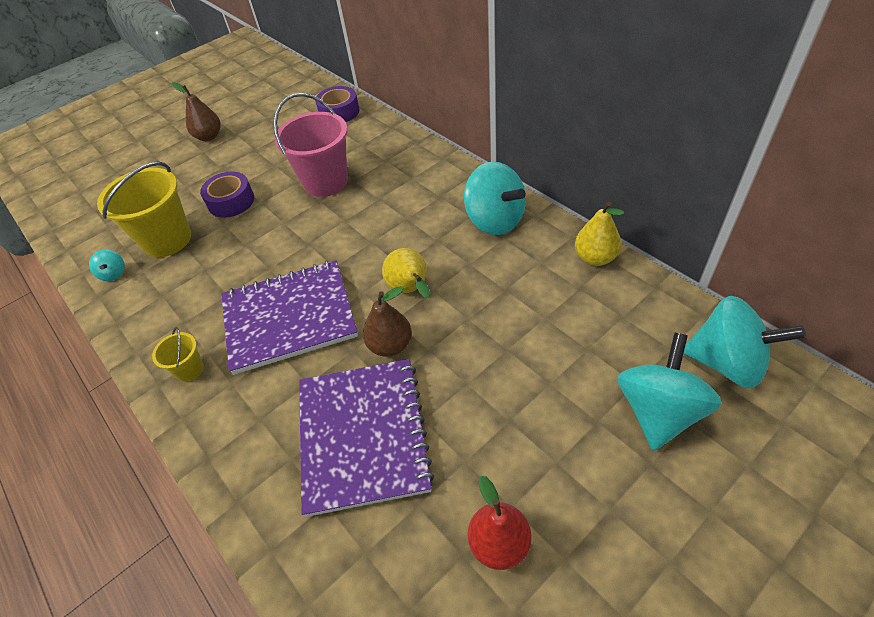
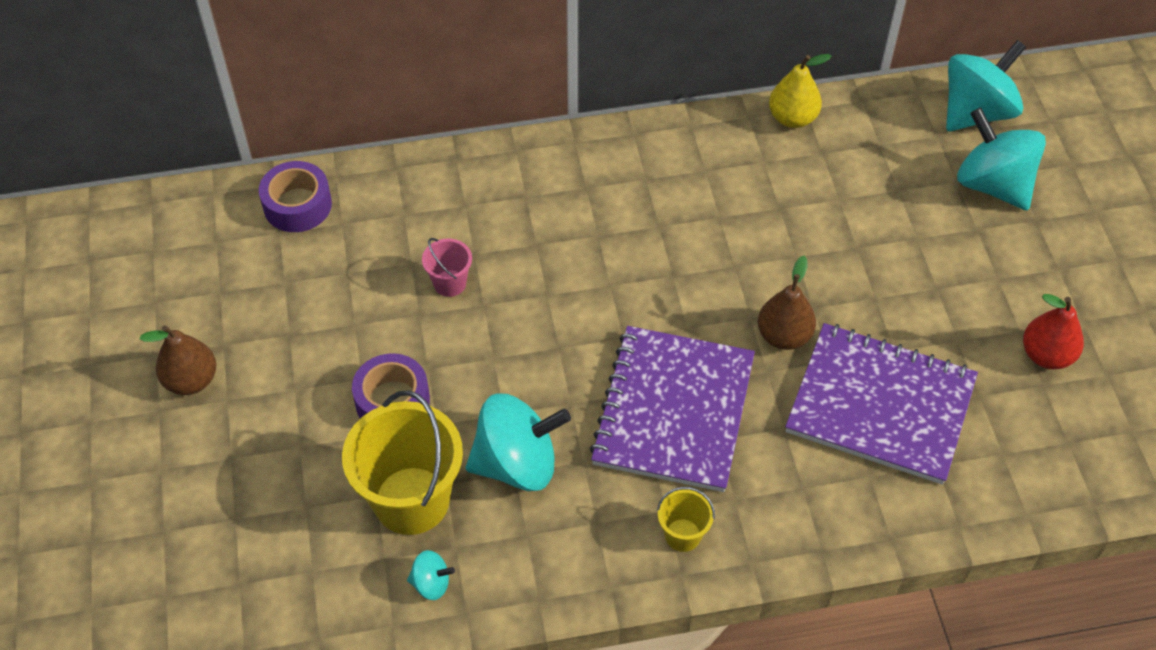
camera: 65 degrees left, 5 degrees up
(325, 182) = (450, 283): pink bucket -> pink bucket, size x0.47
(410, 290) = (717, 284): yellow pear -> none
(495, 220) = (671, 162): turquoise spinning top -> turquoise spinning top (517, 463)

